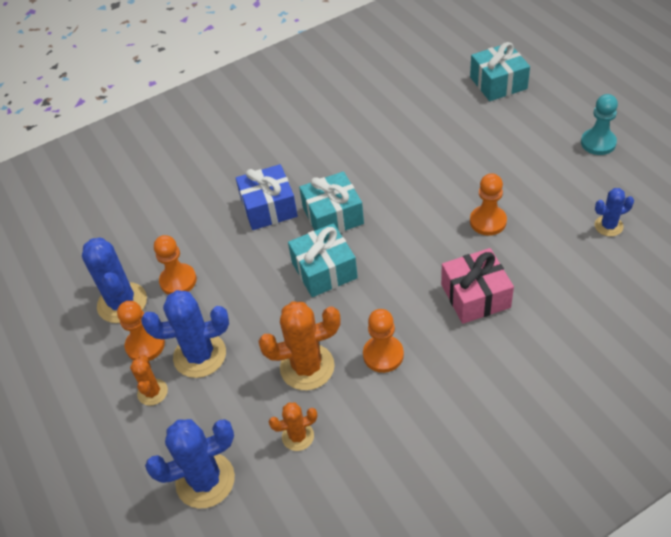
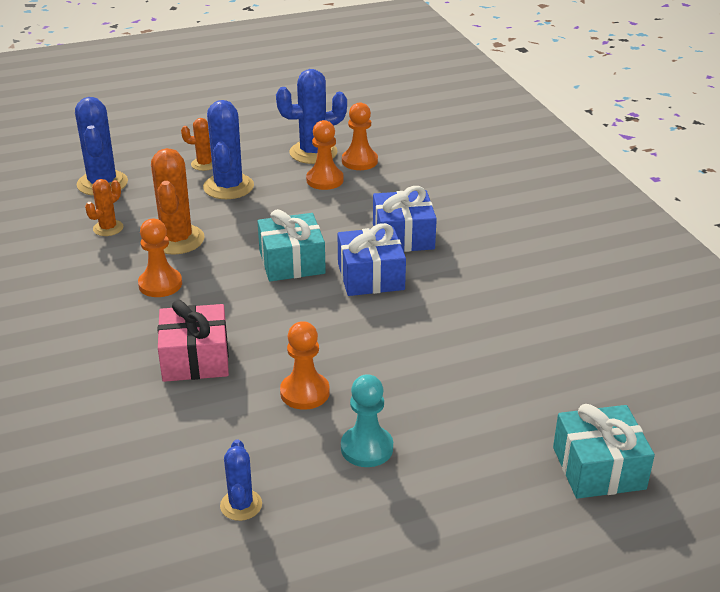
camera: 95 degrees right, 15 degrees down
(145, 345) = (257, 162): orange pawn -> orange pawn (359, 161)
(298, 436) = (108, 228): orange cactus -> orange cactus turned 45 degrees clockwise
(333, 216) = (371, 276): turquoise gift -> blue gift
(598, 143) = (417, 548): turquoise pawn -> turquoise pawn (367, 448)

